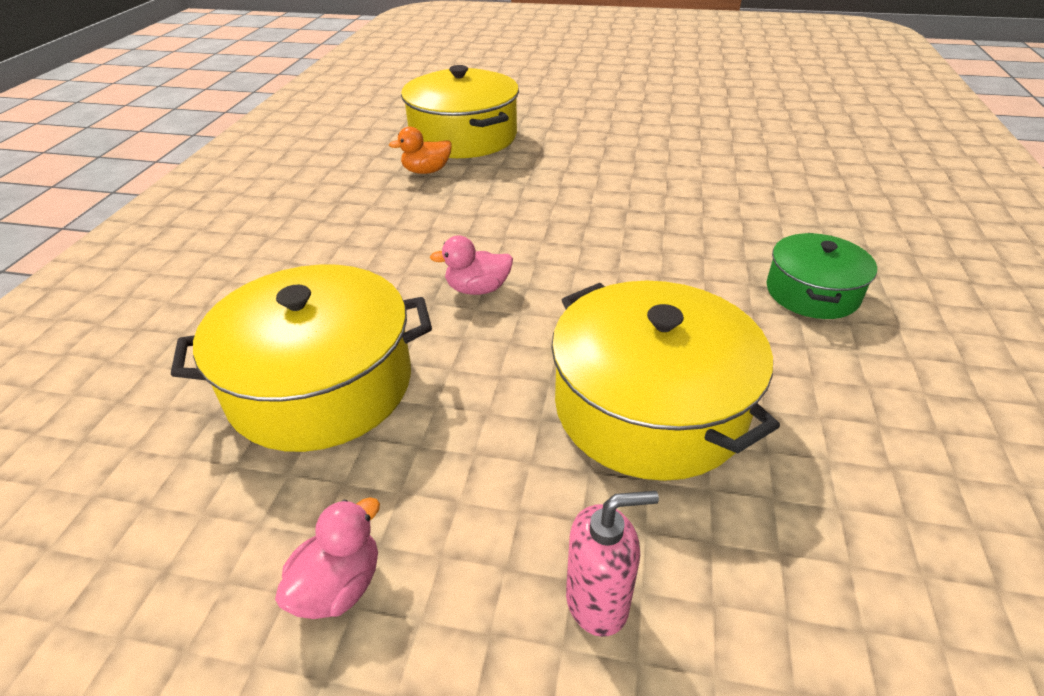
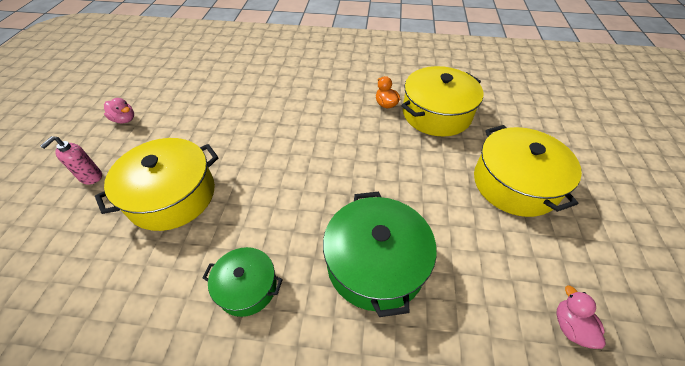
camera: 85 degrees right, 10 degrees up
(321, 384) = (213, 100): yellow pot -> yellow pot (515, 183)
(477, 289) = (268, 134): pink duck -> pink duck (570, 326)
(598, 601) = (91, 177): pink soap dispenser -> pink soap dispenser turned 45 degrees clockwise
(737, 196) = (375, 263): none -> green pot

